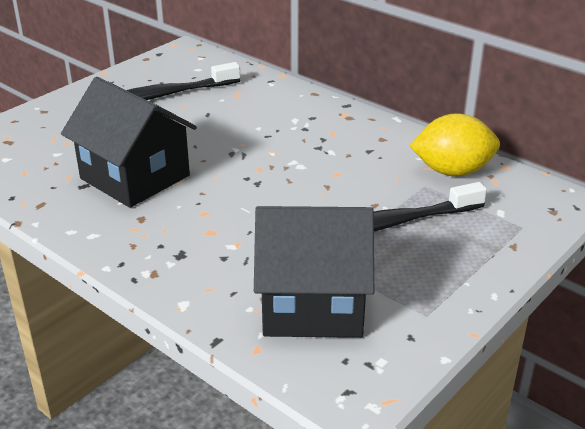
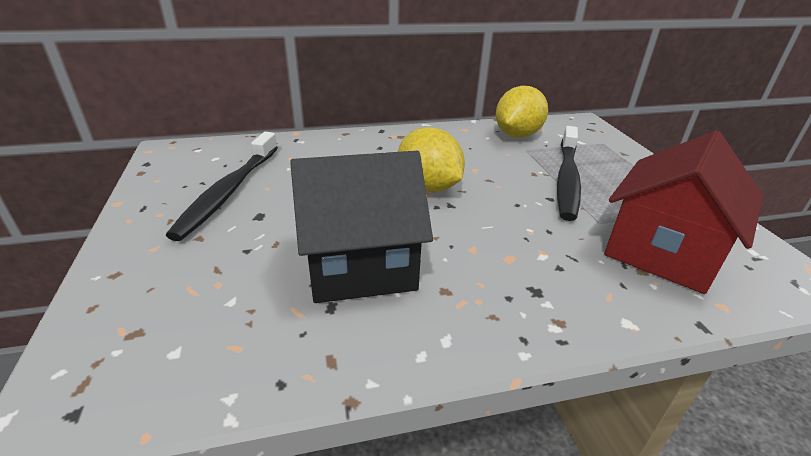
camera: 55 degrees left, 0 degrees up
(273, 163) = (428, 187): none -> yellow lemon
(313, 304) = (663, 251): black house -> red house

